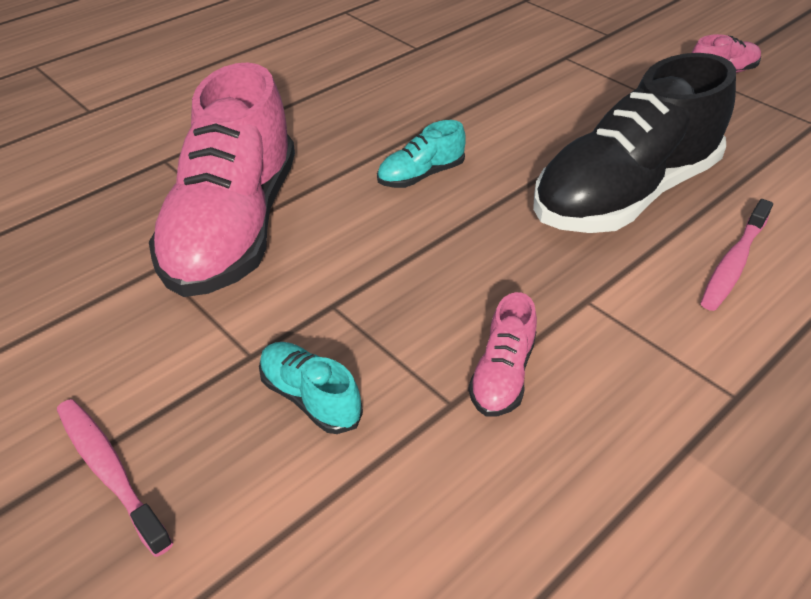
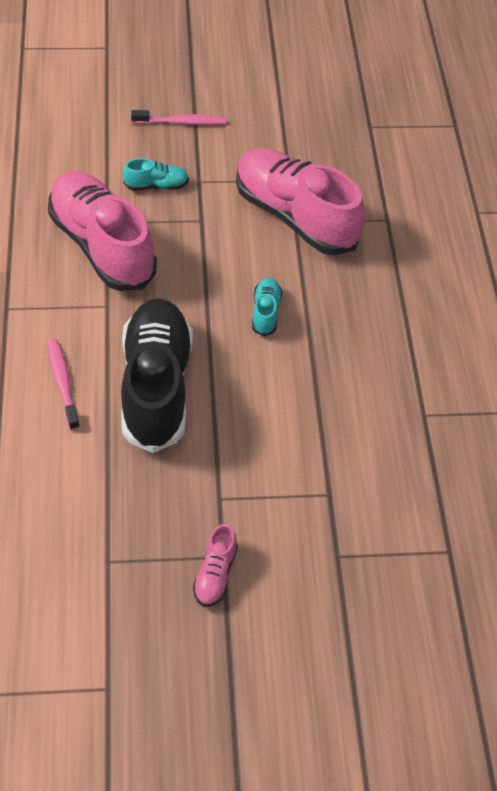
camera: 125 degrees right, 10 degrees up
(502, 375) = (102, 246): pink shoe -> pink shoe, size x2.38

